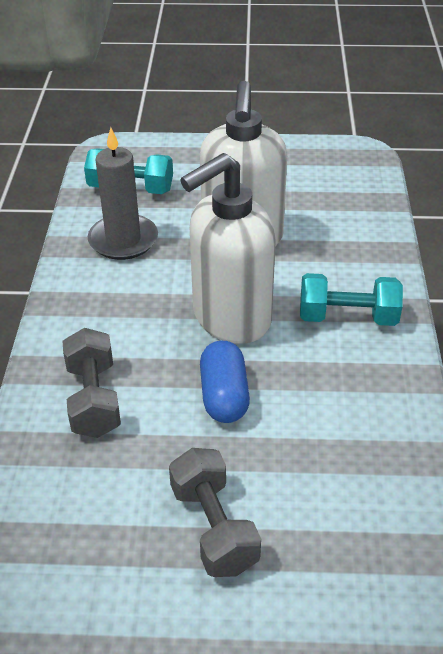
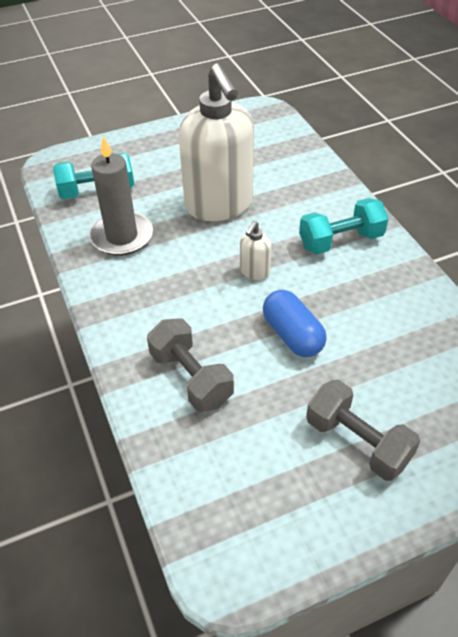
camera: 25 degrees left, 5 degrees up
(230, 318) = (254, 272): white soap dispenser -> white soap dispenser, size x0.41

